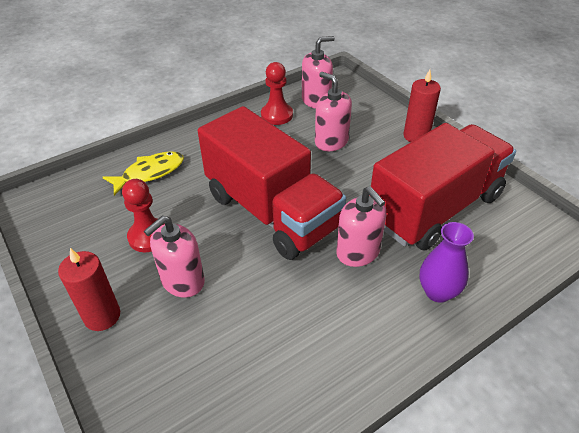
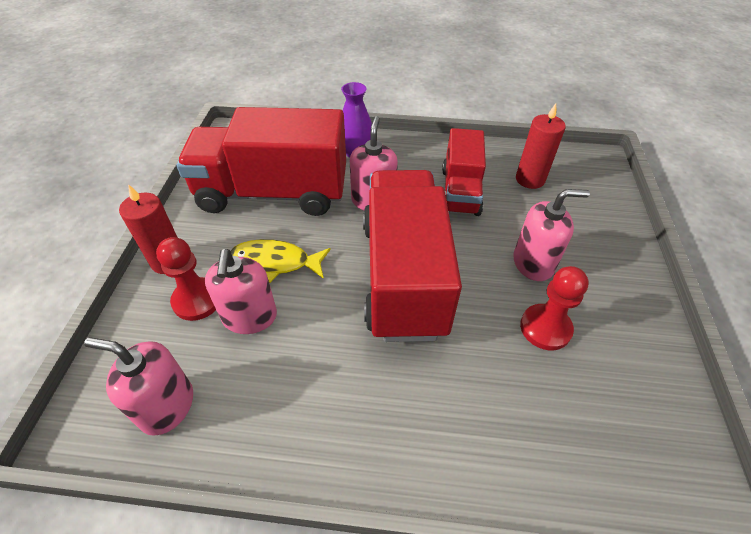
camera: 140 degrees left, 5 degrees up
(102, 316) = (618, 275): red candle -> red candle (530, 179)
(150, 173) = (501, 430): yellow fish -> yellow fish (275, 262)
(277, 115) = (248, 418): red pawn -> red pawn (197, 300)
(298, 315) = (460, 191): none -> red truck

